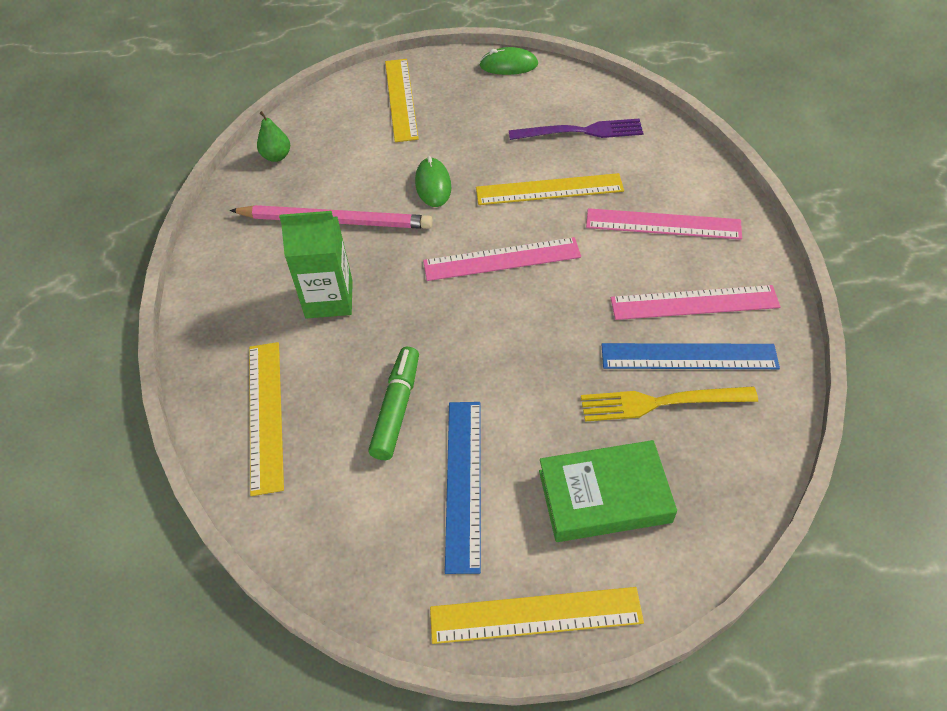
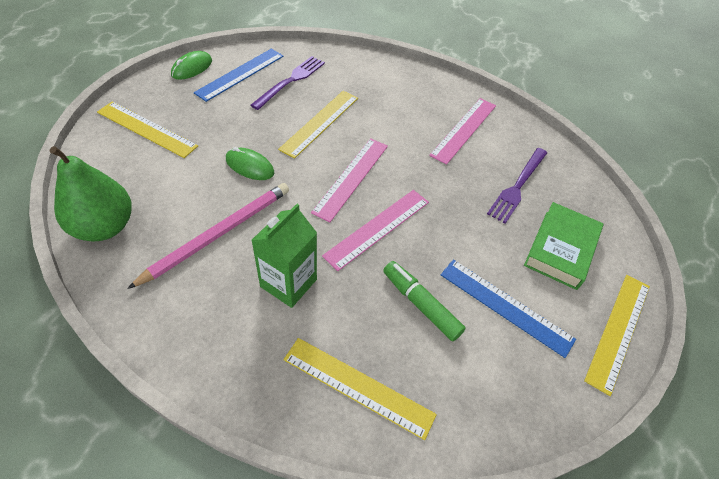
camera: 60 degrees left, 0 degrees up
(277, 156) = (104, 226): green pear -> green pear, size x2.10
(660, 402) = (517, 186): yellow fork -> purple fork
(663, 224) = (398, 102): pink ruler -> pink ruler (378, 228)
(689, 357) = (497, 156): blue ruler -> blue ruler (240, 74)

